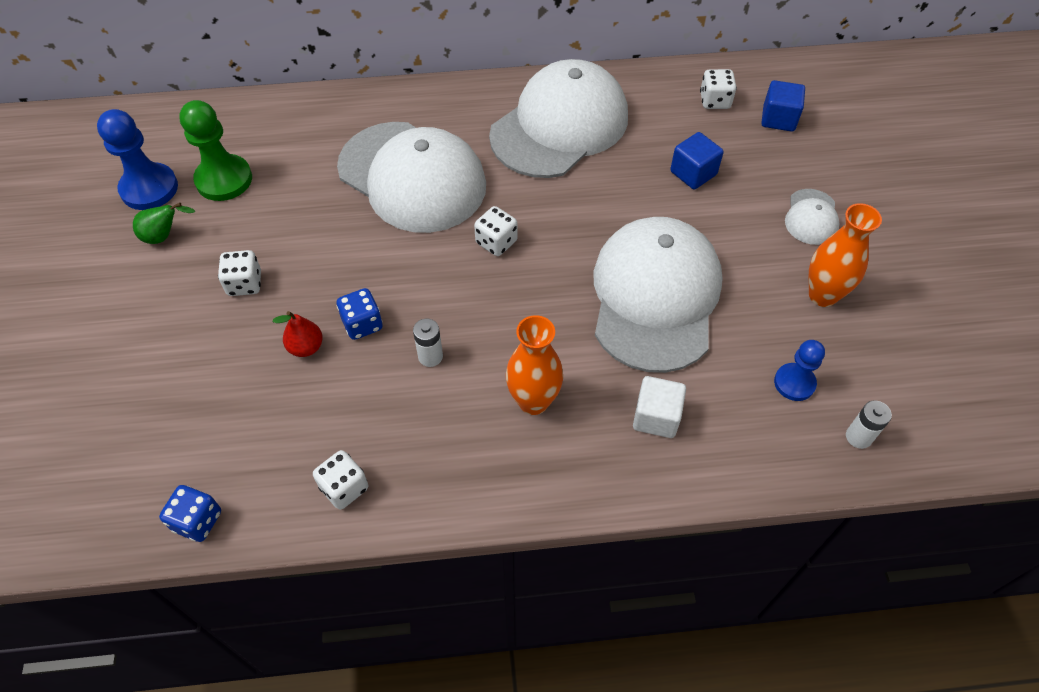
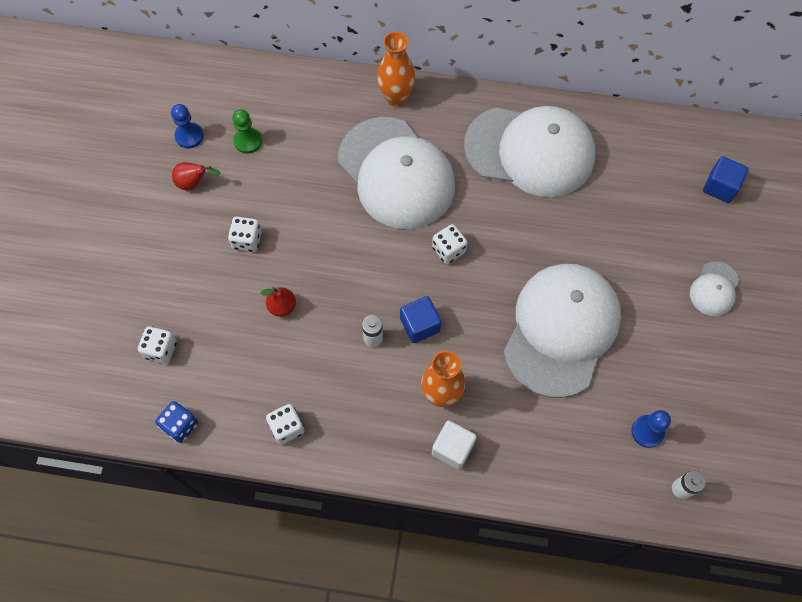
camera: 15 degrees right, 10 degrees up
(149, 188) = (189, 136): blue pawn -> blue pawn, size x0.62
(164, 236) = (194, 183): green pear -> red pear
(224, 180) = (248, 141): green pawn -> green pawn, size x0.62
(362, 324) = (328, 297): blue dice -> none
(560, 126) = (530, 151): white cap -> white cap turned 45 degrees clockwise
(656, 417) = (530, 432): white cube -> white cube (452, 448)
(693, 173) = (628, 223): blue cube -> blue cube (420, 325)
(715, 101) = (670, 156): white dice -> white dice (161, 349)
(822, 295) = (697, 362): orange vase -> orange vase (396, 98)

